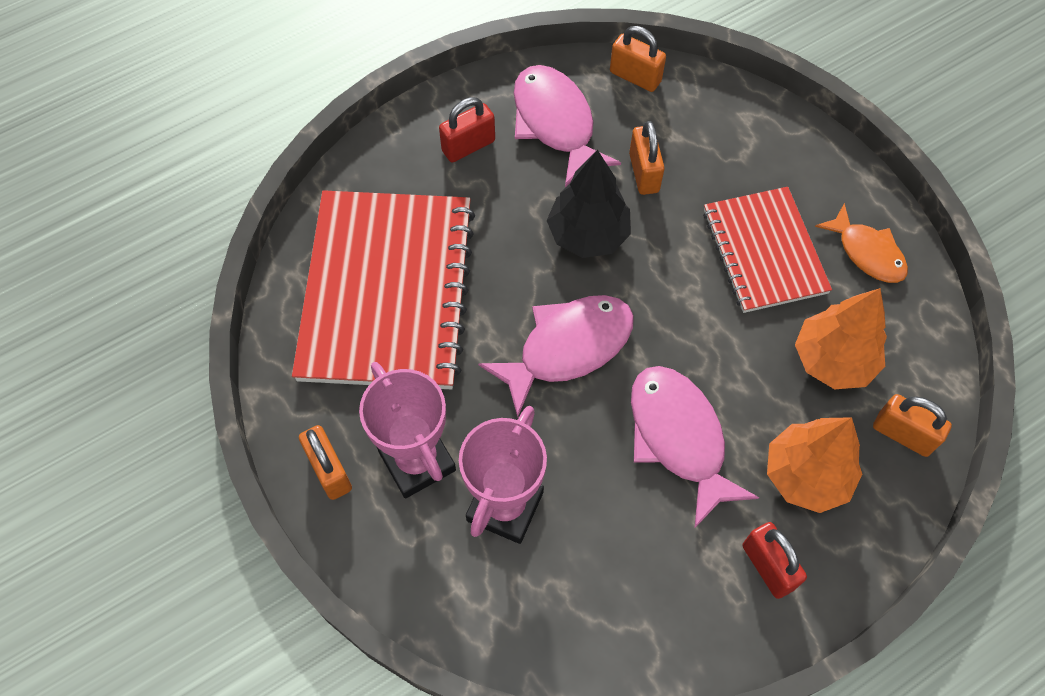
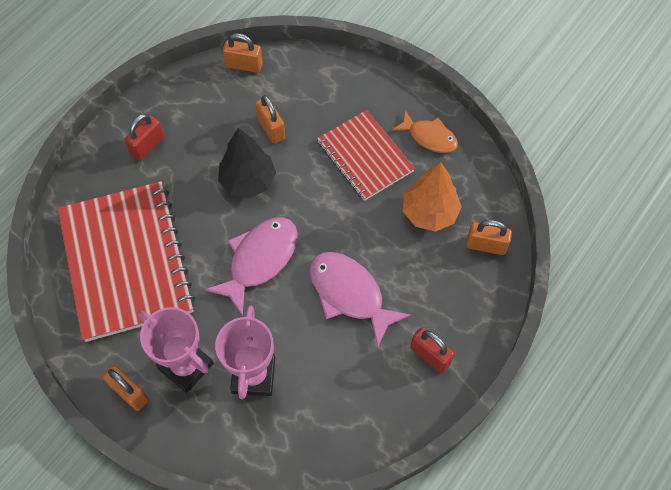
camera: 20 degrees left, 0 degrees up
(555, 123) = (201, 113): pink fish -> none
(806, 475) = (435, 291): orange tree -> none

